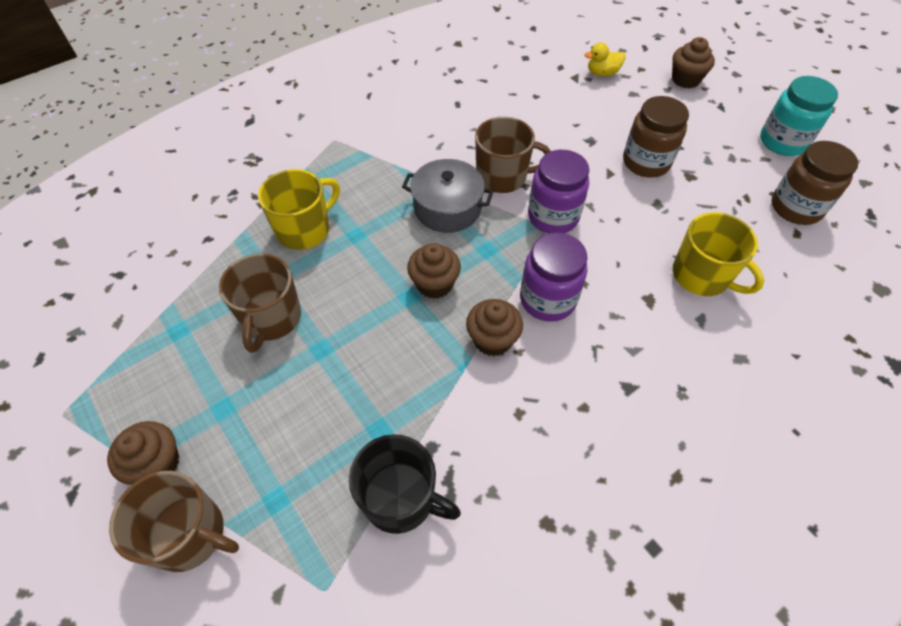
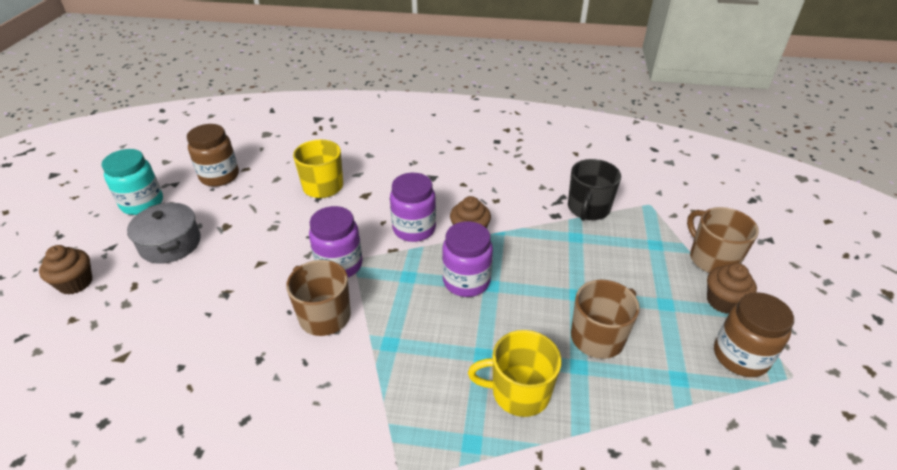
camera: 135 degrees left, 15 degrees down
(400, 499) = (588, 209): black mug -> black mug turned 135 degrees counterclockwise
(434, 284) = (466, 281): brown cupcake -> purple jar
(447, 208) = (394, 323): grey pot -> grey pot (170, 244)
(602, 73) = (99, 342): yellow duck -> none
(646, 162) = (228, 252): brown jar -> brown jar (740, 356)

